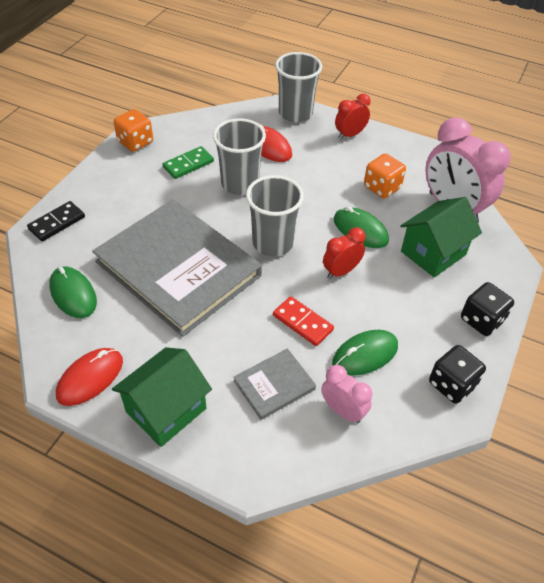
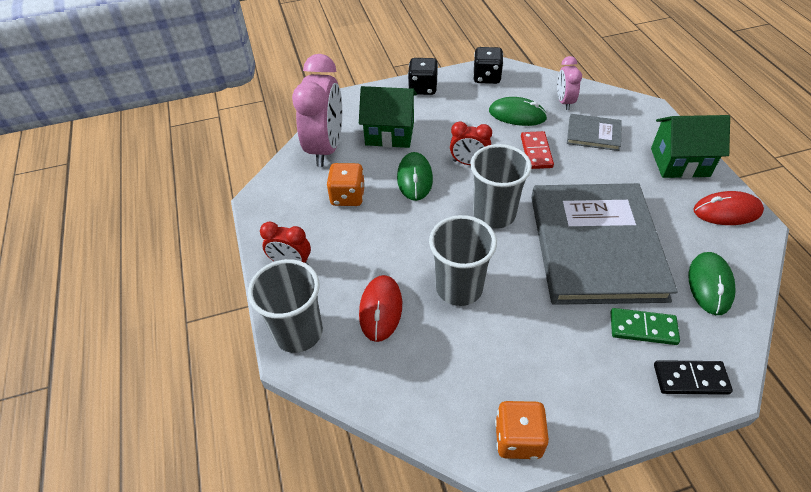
camera: 130 degrees left, 0 degrees up
(188, 164) = (486, 351): green domino -> green domino (643, 328)

